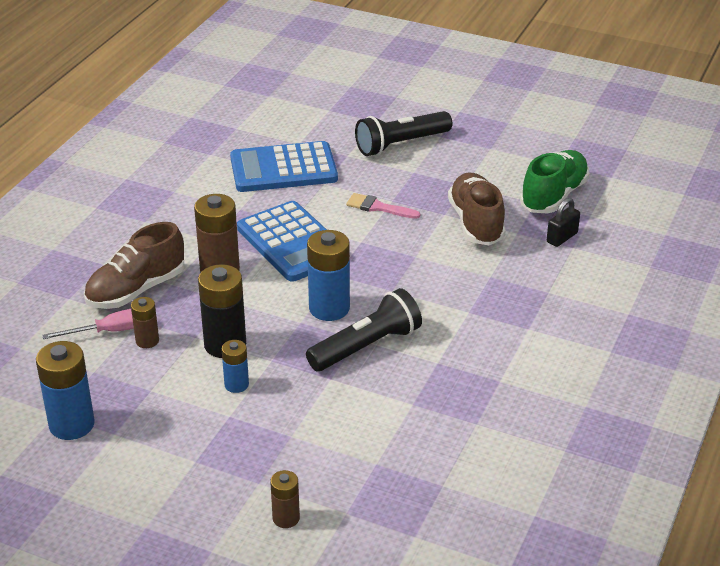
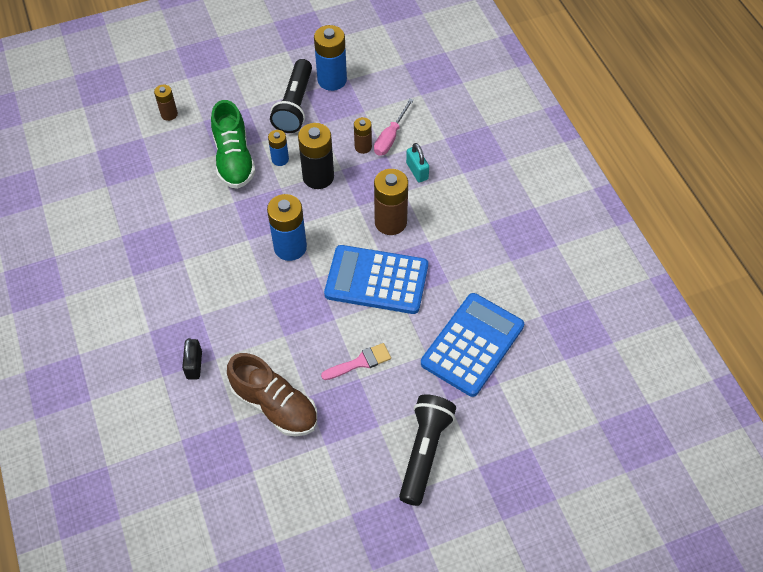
camera: 135 degrees right, 20 degrees up
(136, 290) = (417, 171): brown shoe -> turquoise padlock
(367, 346) = (236, 238): black flashlight -> black flashlight (295, 105)
(554, 196) = (244, 491): green shoe -> green shoe (234, 159)
(562, 237) = (197, 443): black padlock -> black padlock (194, 365)

